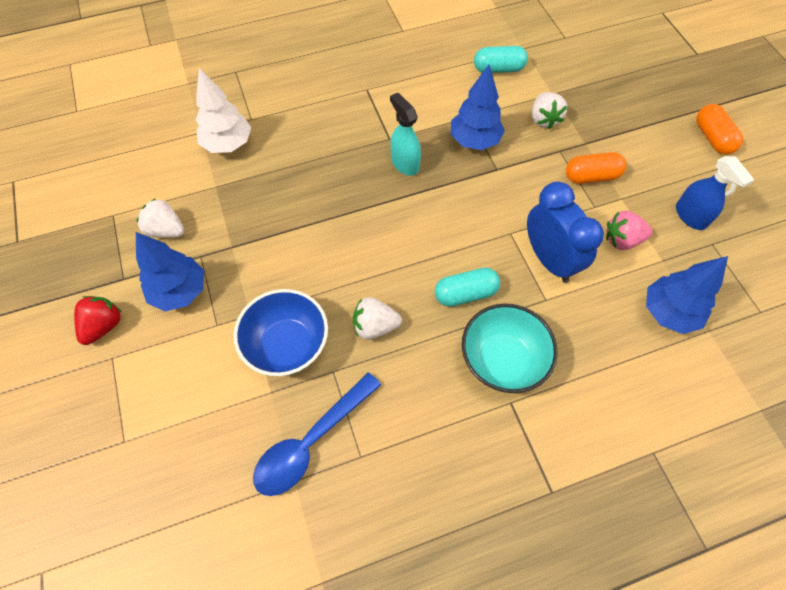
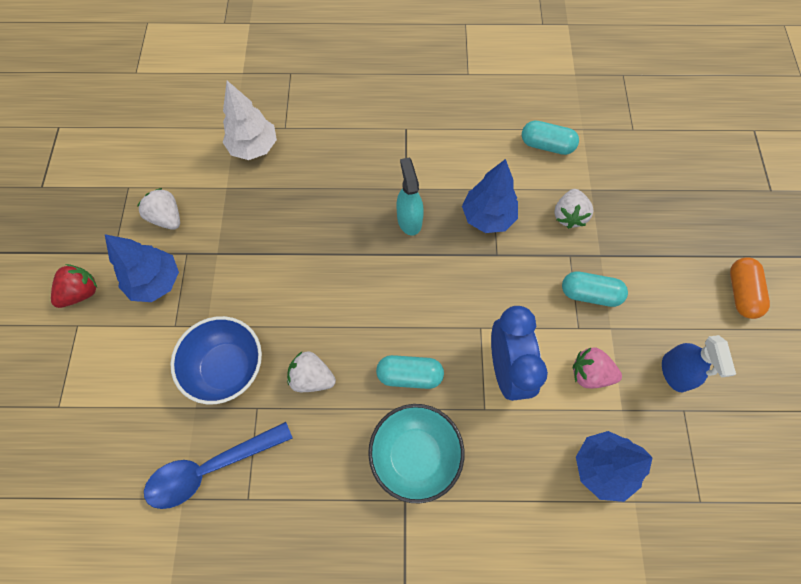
camera: 20 degrees right, 5 degrees up
(591, 176) = (589, 294): orange capsule -> turquoise capsule

